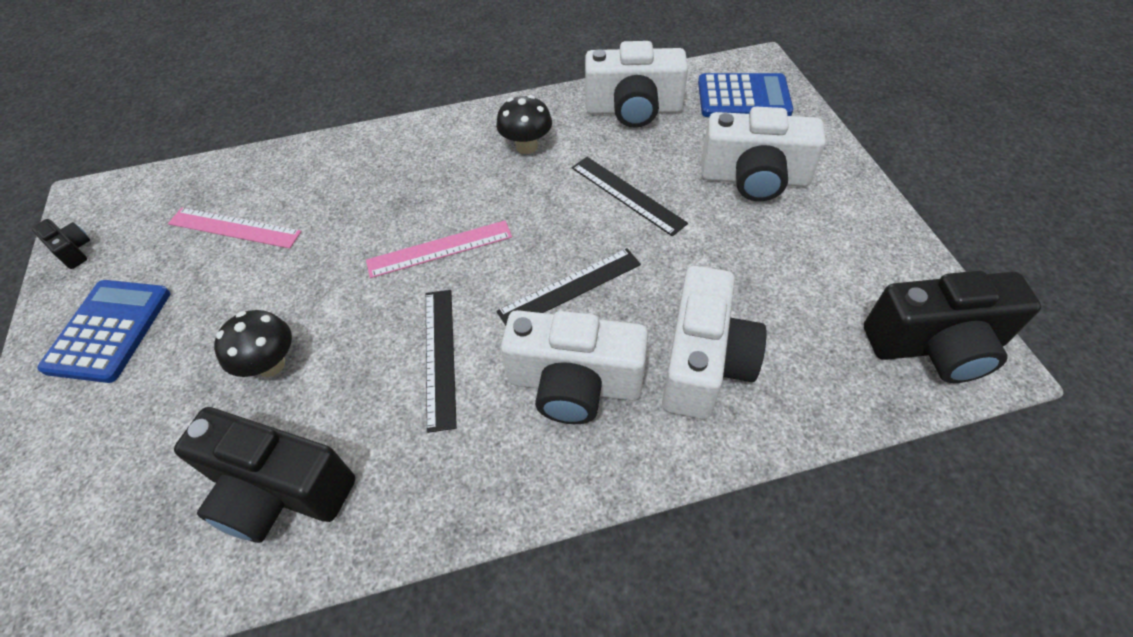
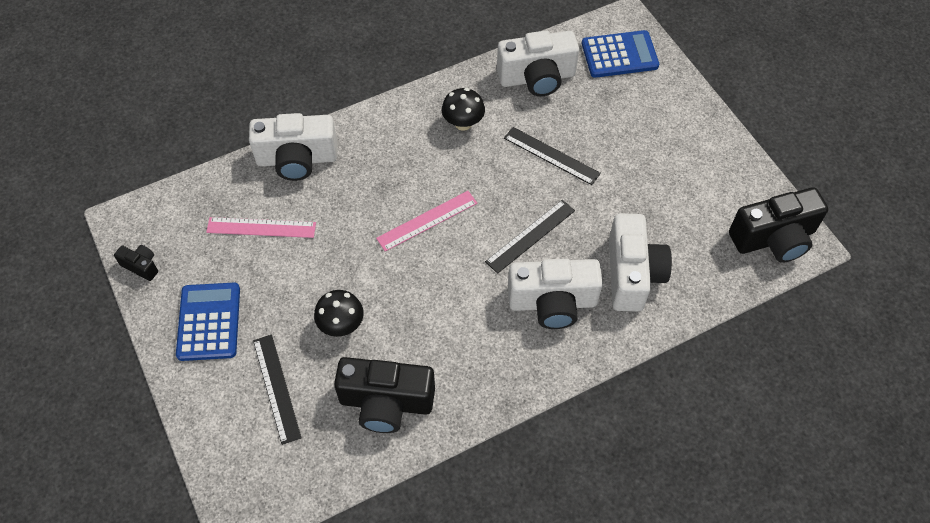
camera: 15 degrees left, 5 degrees up
(440, 356) = (457, 299): black ruler -> black ruler (276, 388)
(754, 178) = (640, 128): white camera -> white camera (297, 159)

